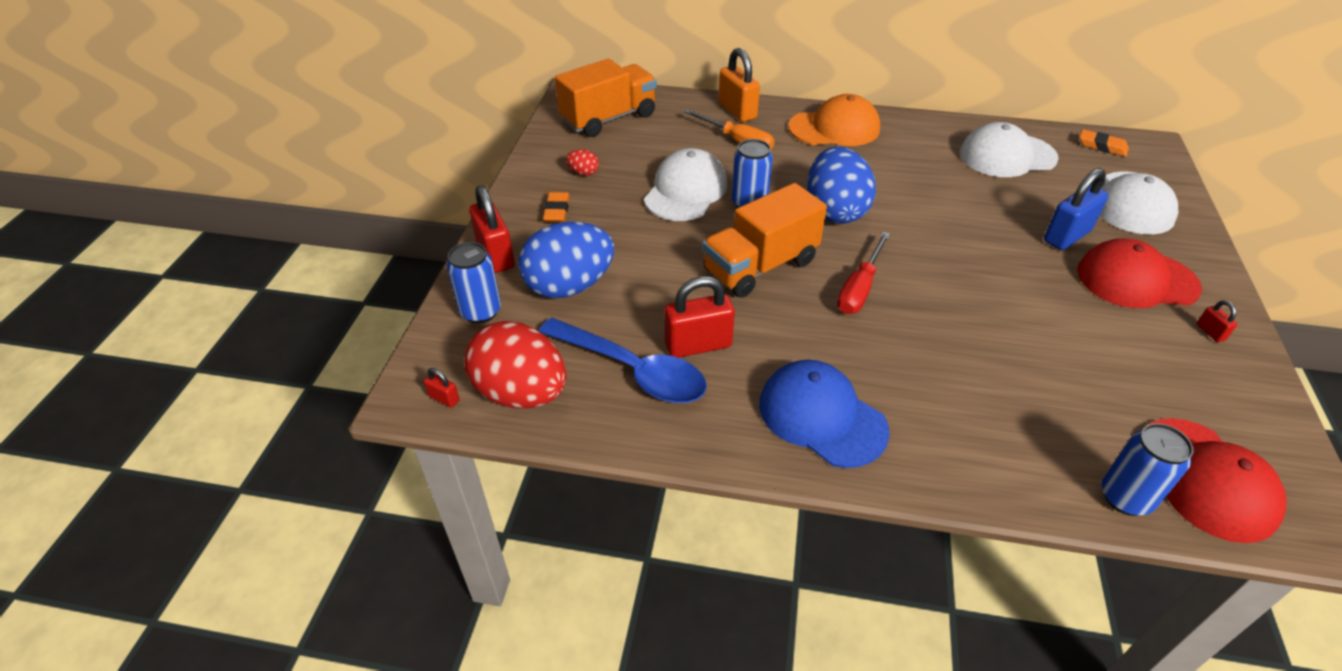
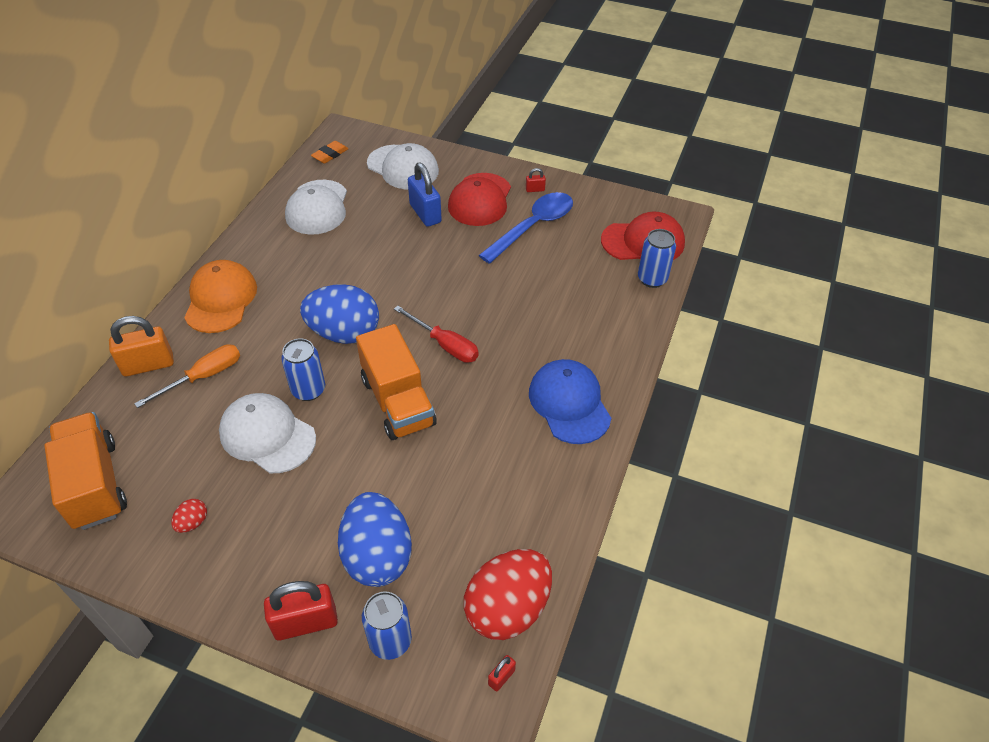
camera: 80 degrees left, 5 degrees up
(557, 210) = (251, 556): orange eraser -> none
(633, 370) = (499, 517): blue spoon -> blue spoon (533, 227)
(698, 345) = (480, 465): red padlock -> none
(821, 416) = (569, 403): blue cap -> blue cap turned 105 degrees clockwise

